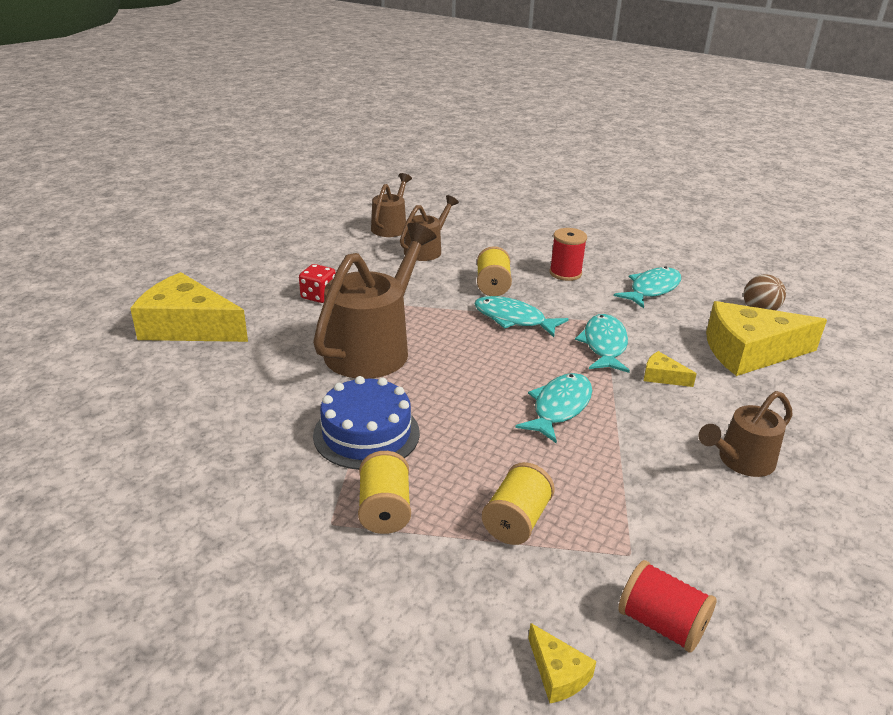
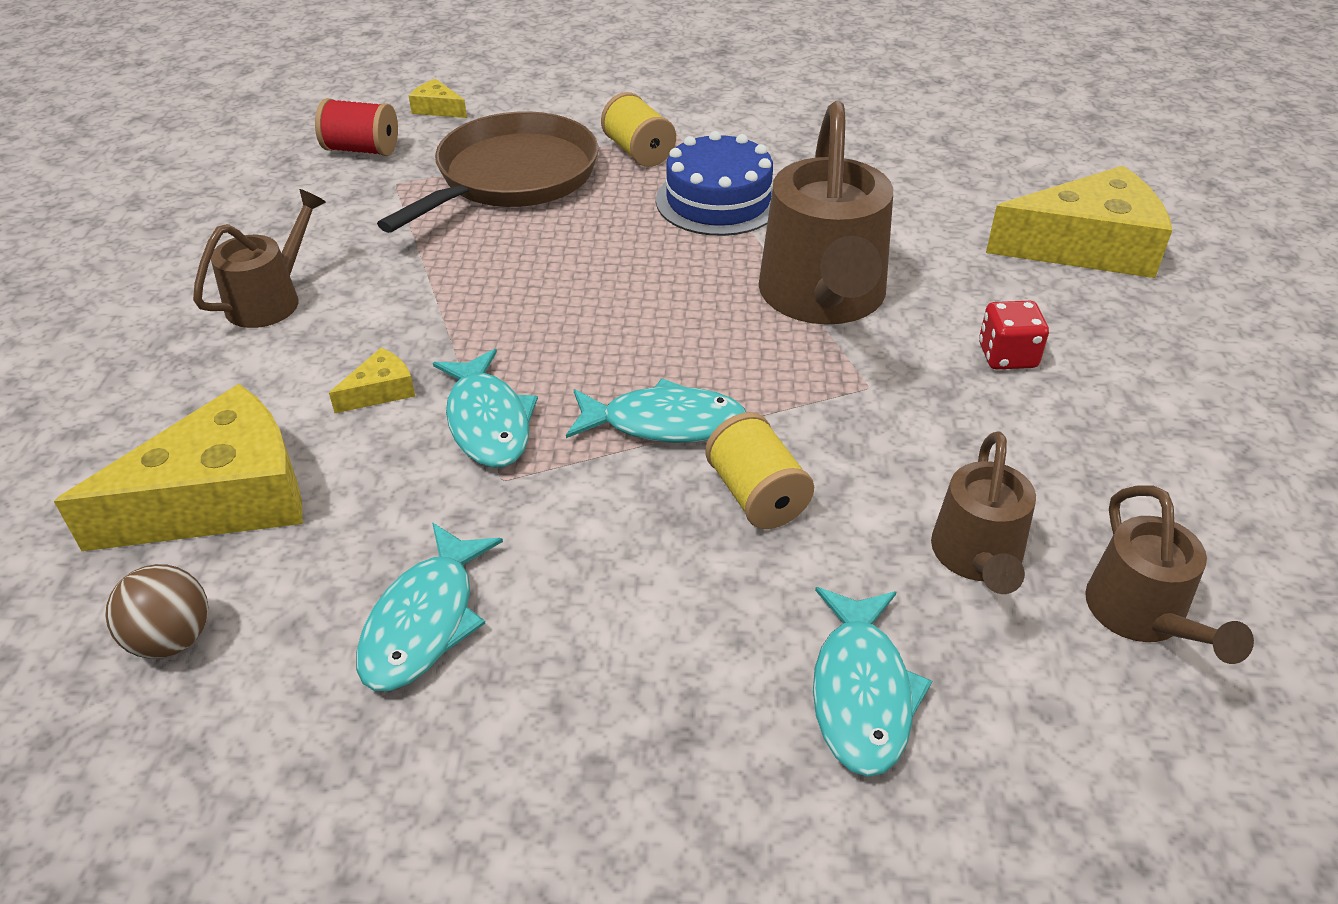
camera: 155 degrees right, 10 degrees up
(516, 521) = (512, 177): yellow spool -> brown pan
(559, 407) = (518, 295): turquoise fish -> turquoise fish (861, 693)
(565, 273) = (635, 601): red spool -> none
(662, 376) = (381, 391): yellow cheese -> yellow cheese turned 45 degrees counterclockwise

